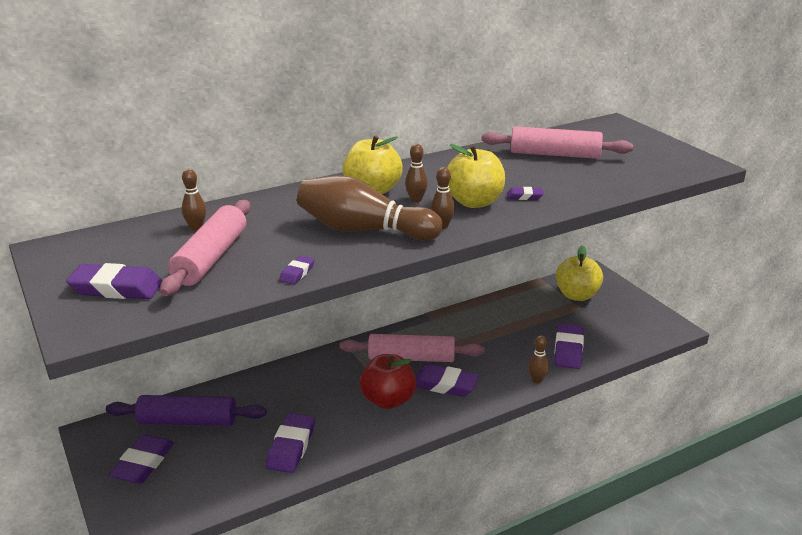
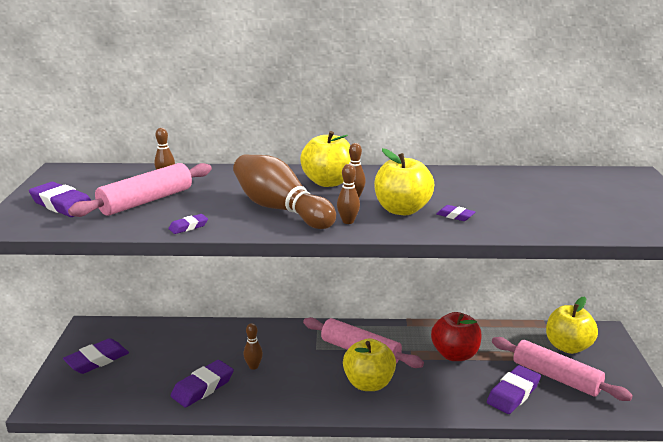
camera: 30 degrees right, 5 degrees down
(187, 421) = (152, 341): purple rolling pin -> none
(388, 400) = (309, 379): red apple -> red apple (455, 354)
(445, 385) = (368, 383): purple eraser -> yellow apple
(537, 380) = (456, 409): brown bowling pin -> brown bowling pin (253, 366)
(554, 154) = (533, 188): pink rolling pin -> pink rolling pin (556, 377)

